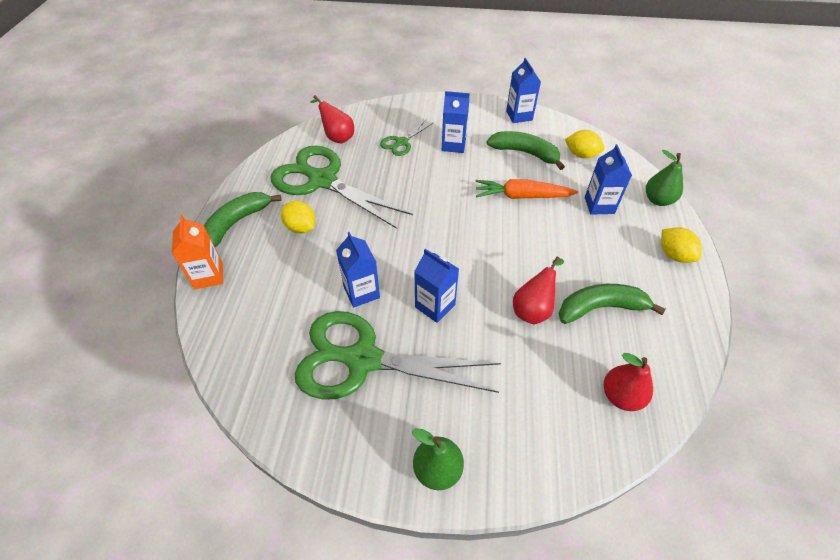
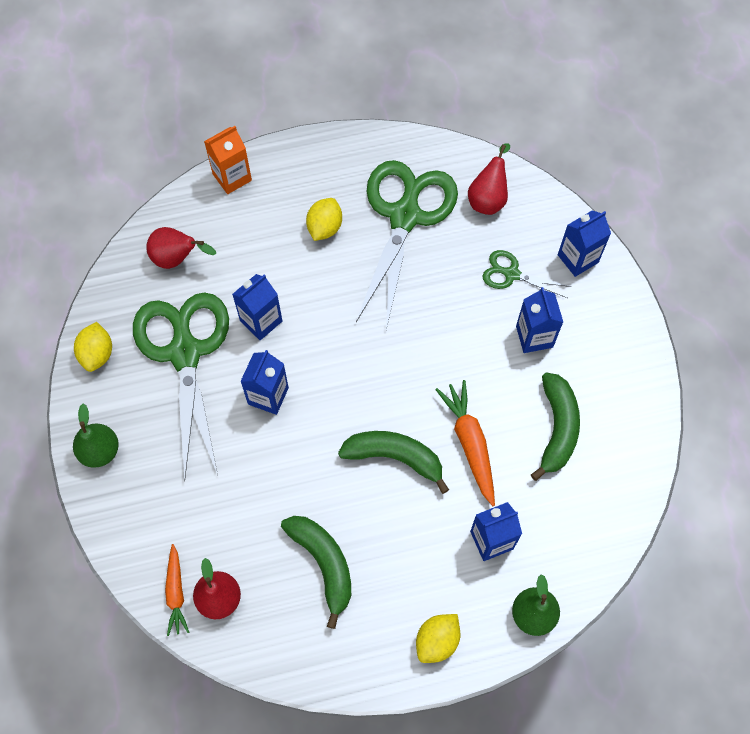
camera: 70 degrees right, 15 degrees up
(236, 223) = (307, 165): green banana -> green banana (395, 457)
(519, 115) = (639, 402): blue carton -> blue carton (578, 258)
(533, 309) = (297, 494): red pear -> red pear (177, 259)
(581, 155) = (586, 502): yellow lemon -> yellow lemon (97, 354)
(610, 433) = (176, 593): none -> orange carrot

